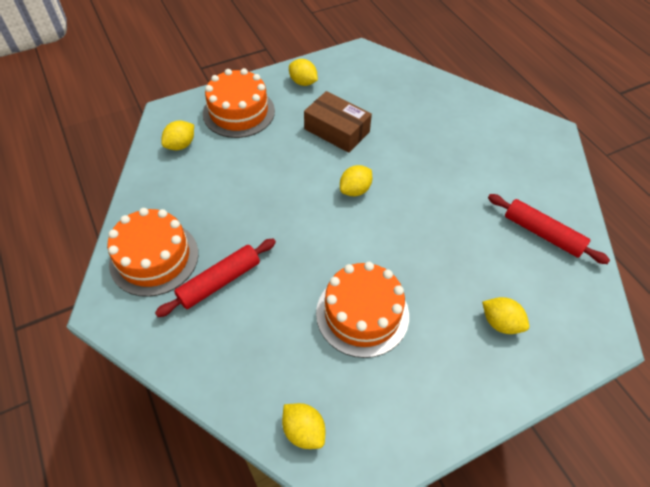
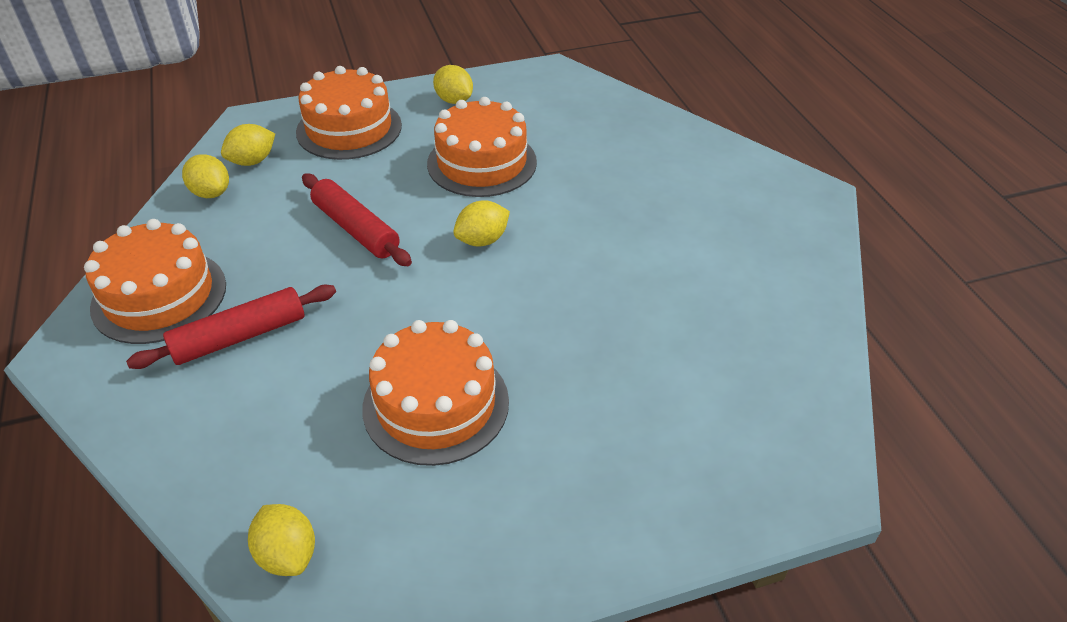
camera: 10 degrees right, 10 degrees down
(337, 130) = (482, 163): brown box -> orange cake
(500, 323) = (650, 444): yellow lemon -> yellow lemon (211, 193)
(542, 233) = (757, 327): red rolling pin -> red rolling pin (356, 229)

